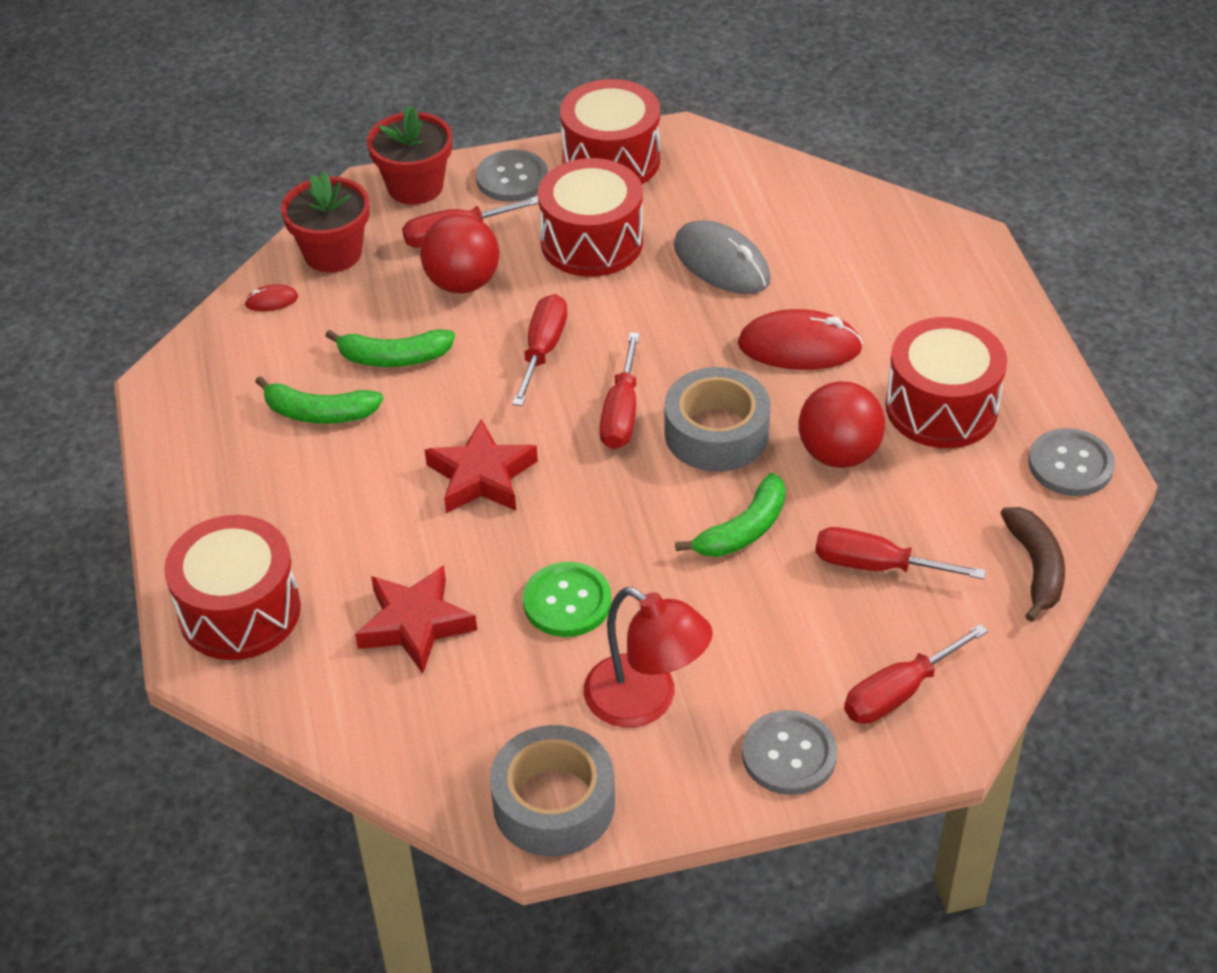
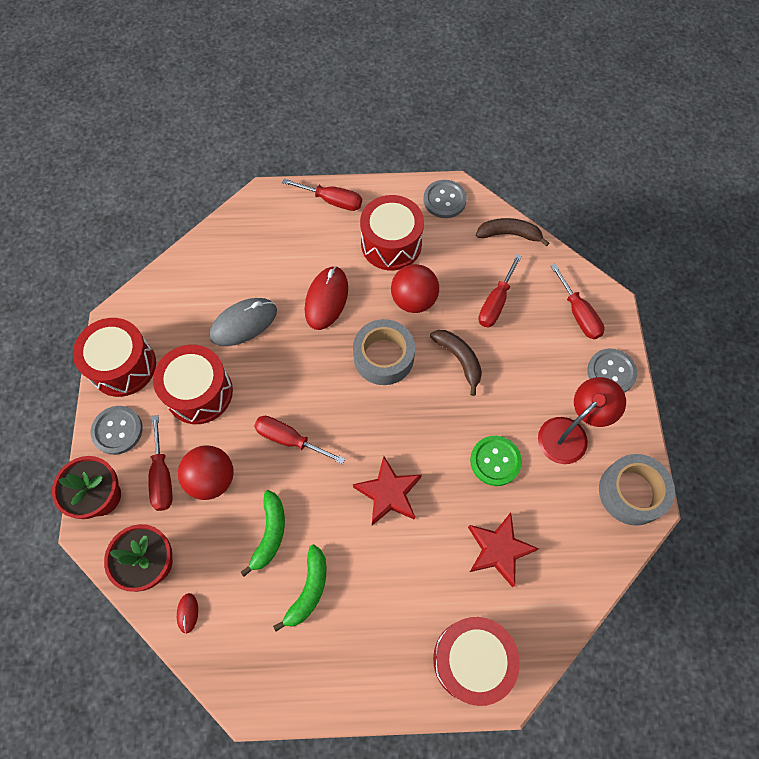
camera: 80 degrees left, 20 degrees up
(621, 413) = (355, 404): red screwdriver -> red screwdriver (332, 201)
(743, 530) = (459, 359): green banana -> brown banana

